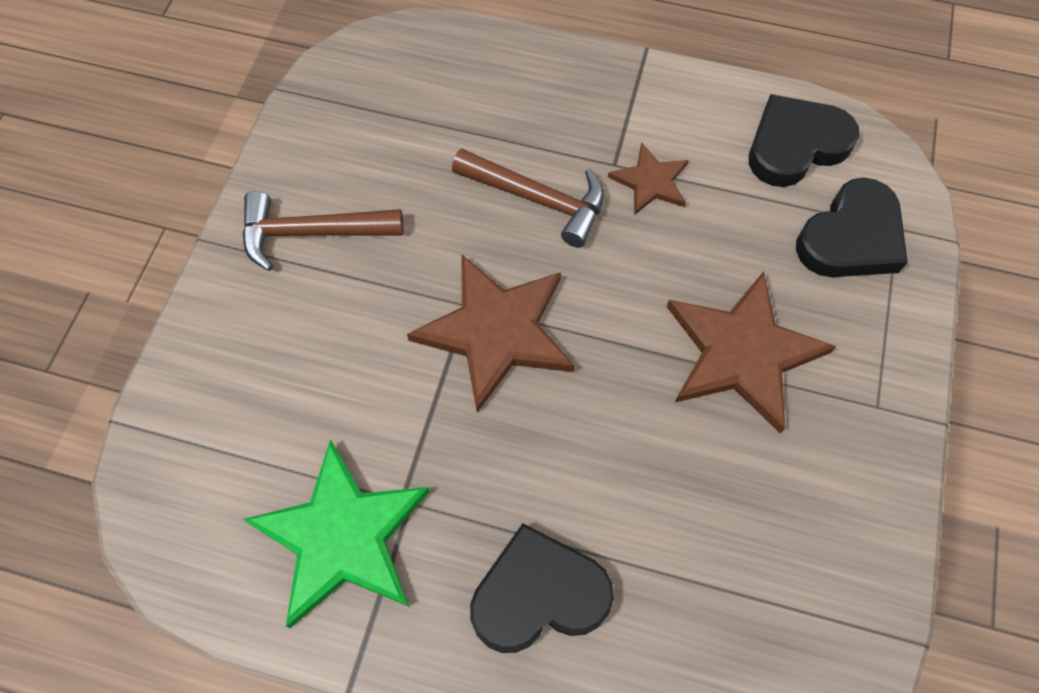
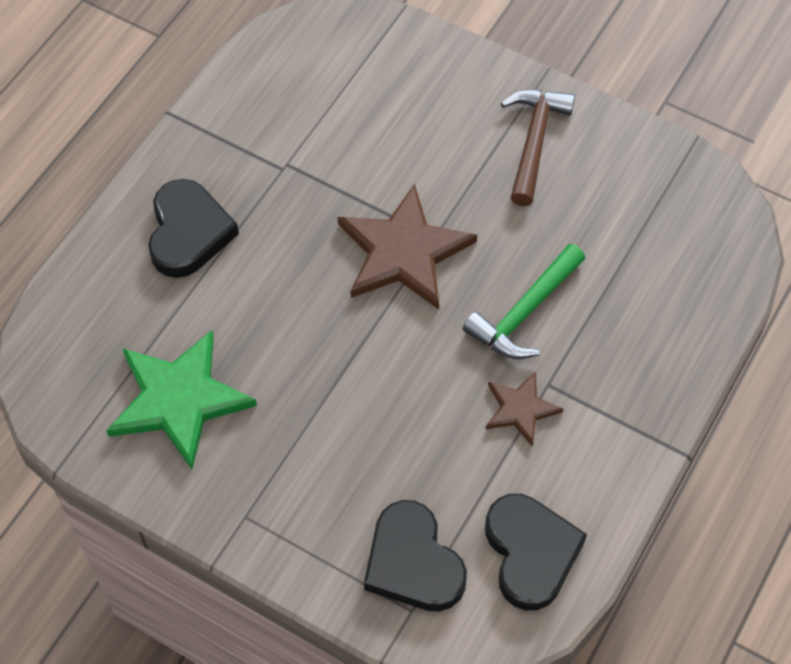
camera: 105 degrees right, 5 degrees down
(342, 536) = (273, 125): green star -> green star (179, 400)
(538, 199) = (524, 312): brown hammer -> green hammer
(742, 352) = (327, 427): brown star -> none

